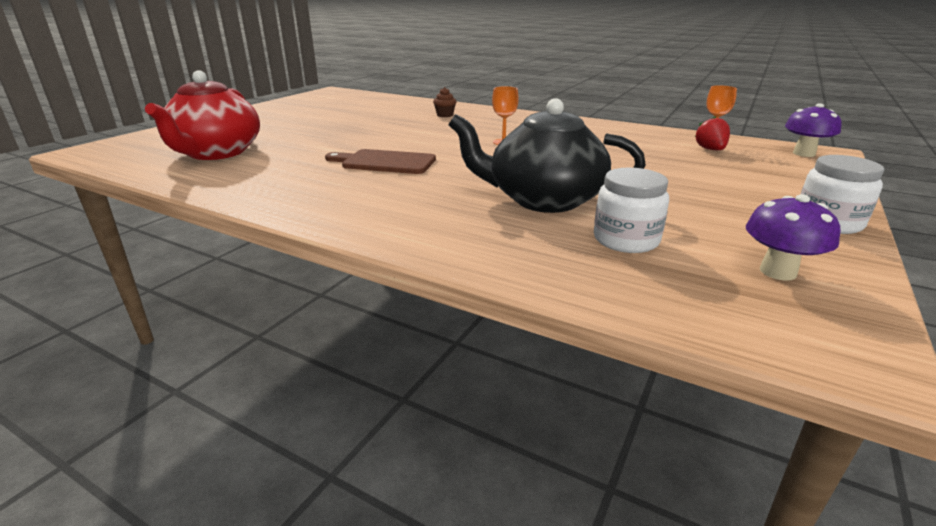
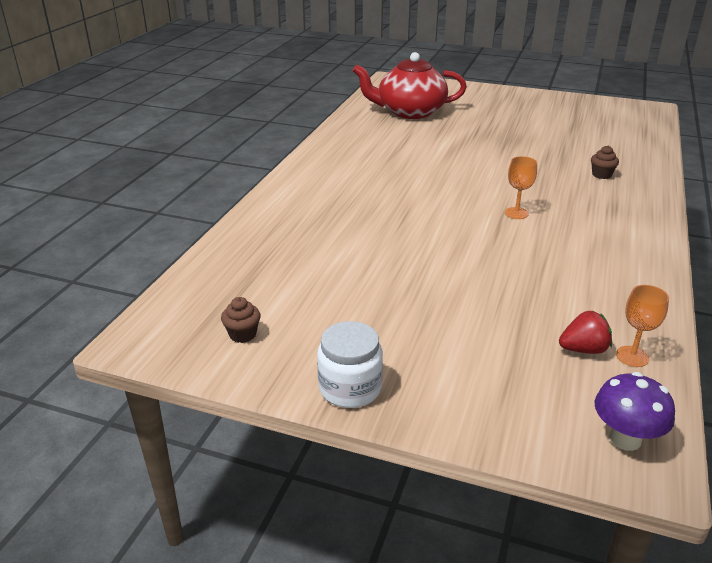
camera: 80 degrees right, 5 degrees up
(385, 162) = (420, 169): brown cutting board -> none
(544, 199) = (360, 239): black teapot -> none
(626, 240) = (288, 272): white jar -> none
(778, 272) = (242, 334): purple mushroom -> brown cupcake

